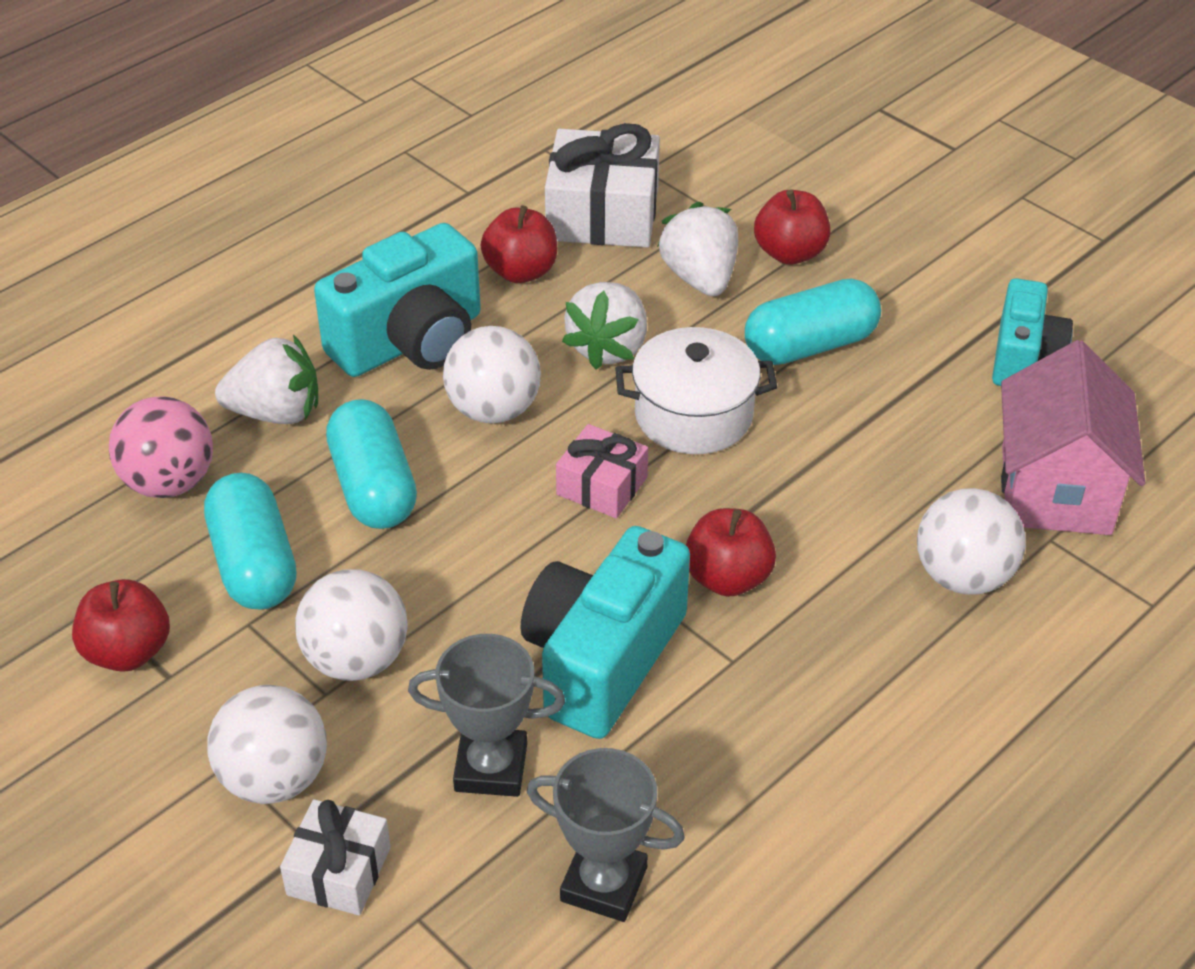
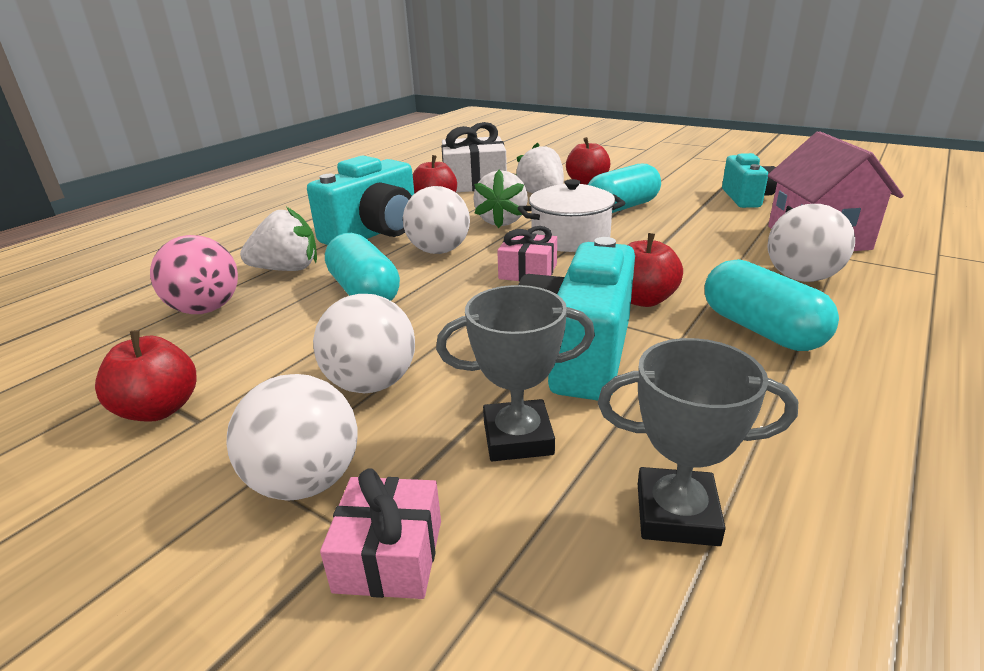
camera: 10 degrees left, 15 degrees down
(254, 564) = (275, 341): turquoise capsule -> turquoise capsule (761, 329)
(339, 871) = (389, 555): white gift -> pink gift

